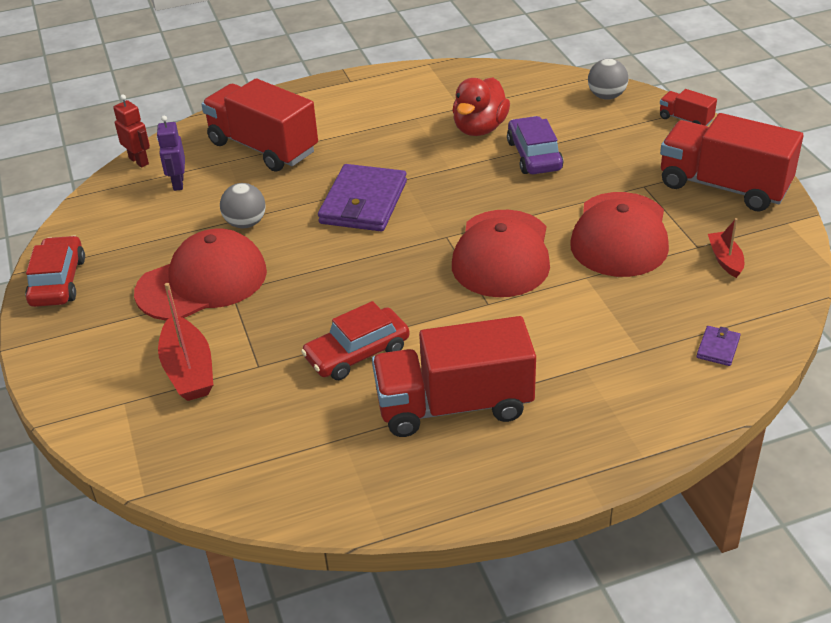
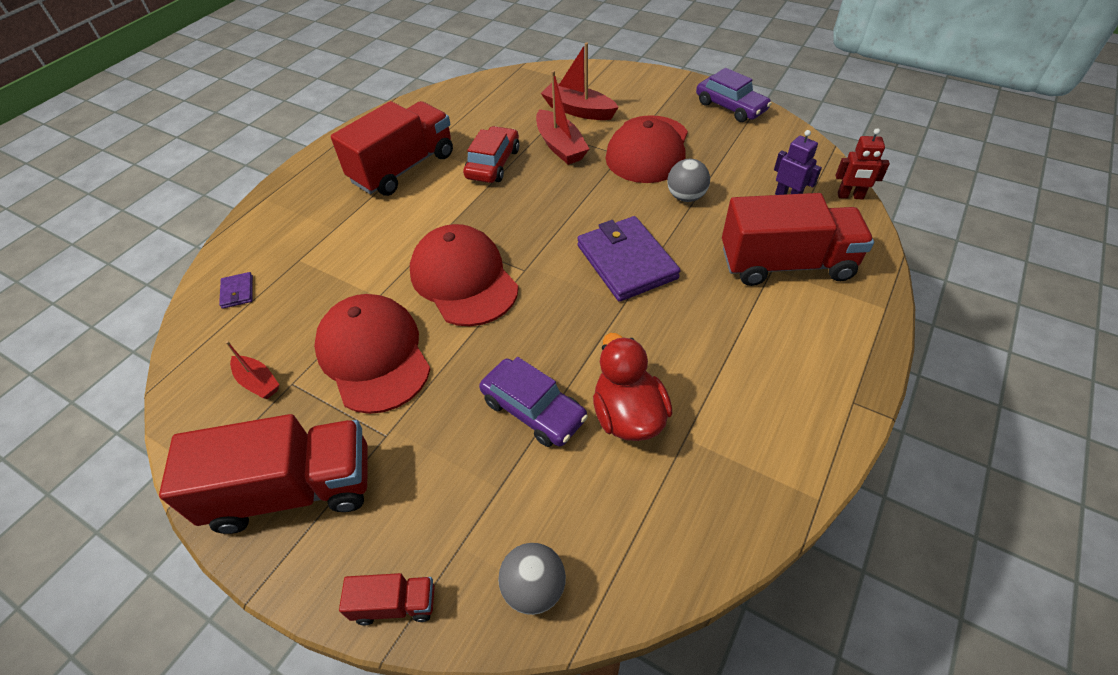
camera: 140 degrees right, 10 degrees up
(58, 281) = (730, 107): red car -> purple car
(269, 334) = (560, 146): none -> red boat

